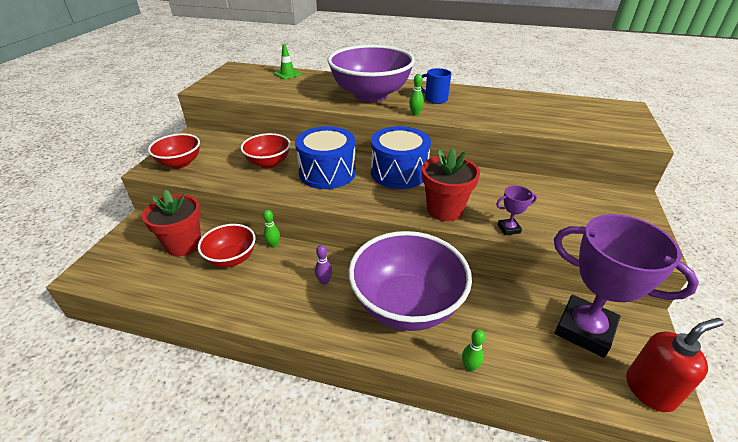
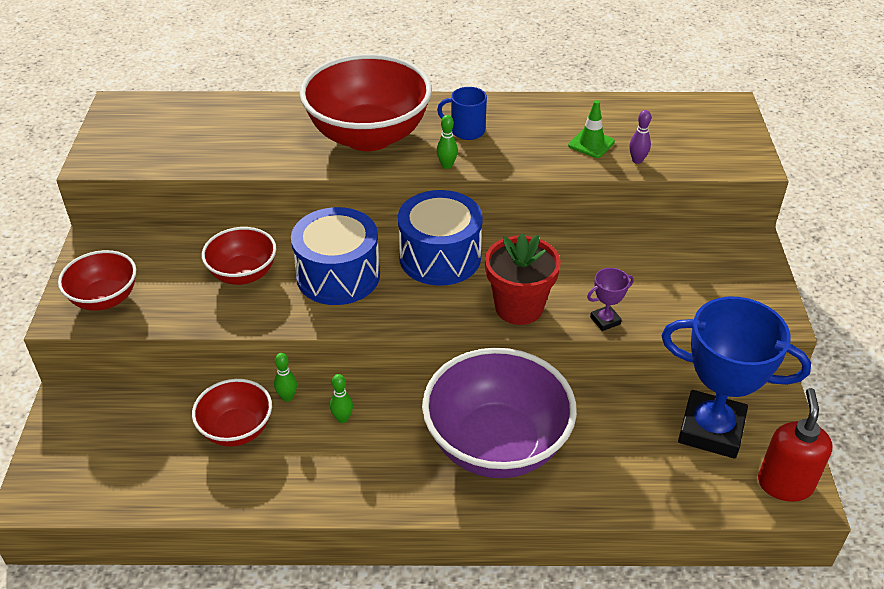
camera: 15 degrees left, 5 degrees up
(184, 245) = (155, 423): red flower pot -> none
(287, 74) = (217, 108): green traffic cone -> green traffic cone (591, 144)
(324, 281) = (380, 435): purple bowling pin -> purple bowling pin (637, 160)
(371, 95) = (368, 136): purple bowl -> red bowl
(470, 367) = (590, 503): green bowling pin -> green bowling pin (342, 418)
(584, 329) = (711, 429): purple trophy -> blue trophy
(649, 390) = (785, 484): red soap dispenser -> red soap dispenser turned 45 degrees counterclockwise

